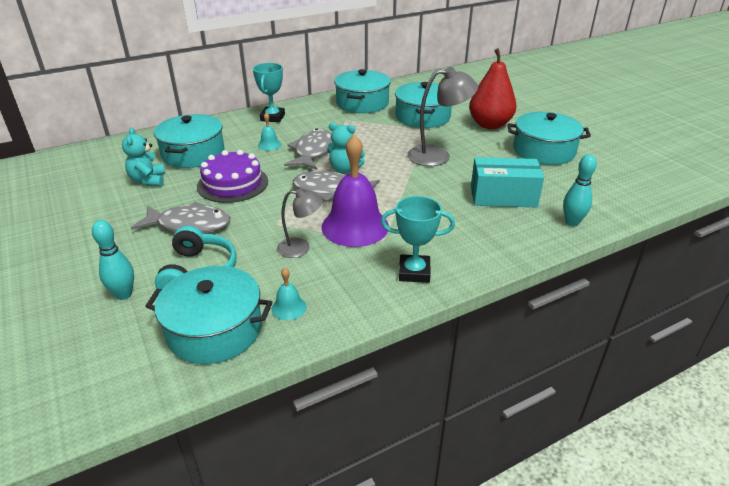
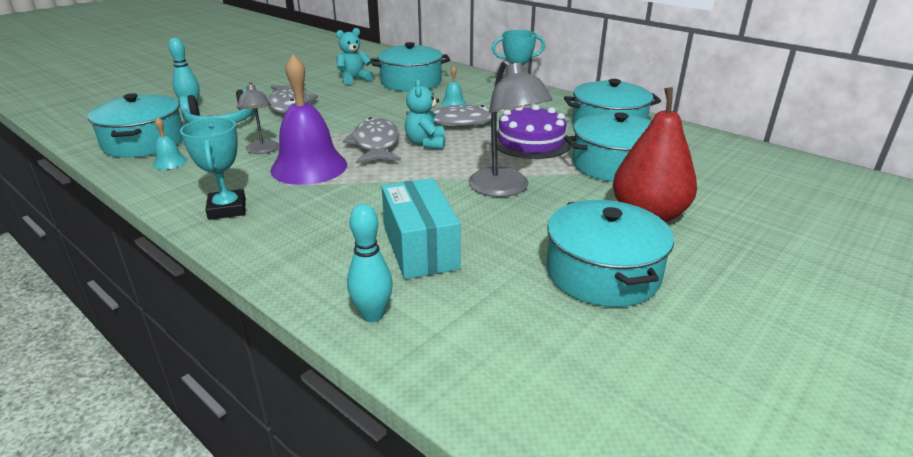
camera: 70 degrees right, 5 degrees down
(232, 183) = (366, 105): purple cake -> purple cake (531, 141)

